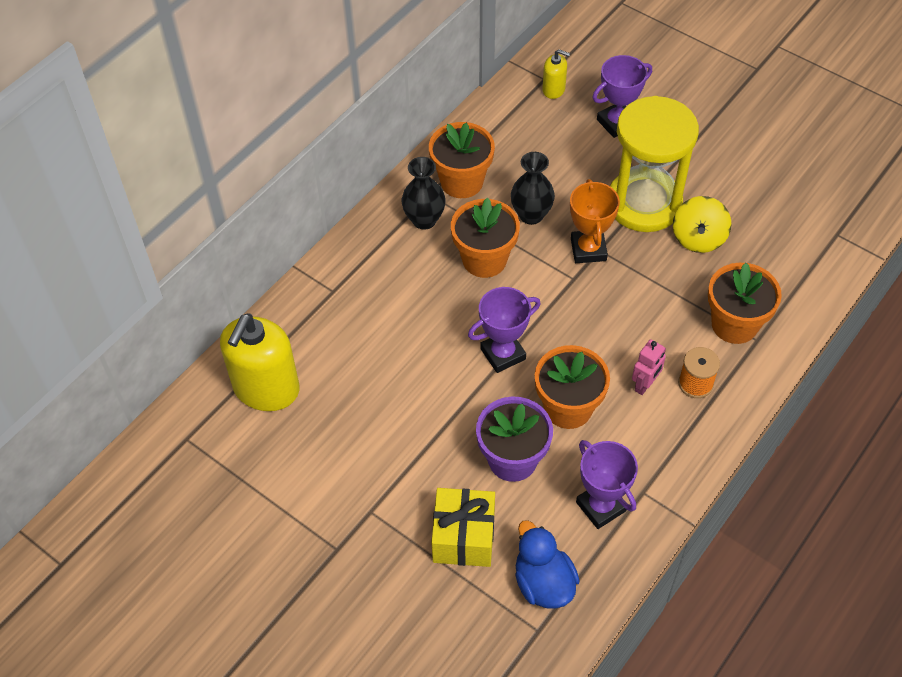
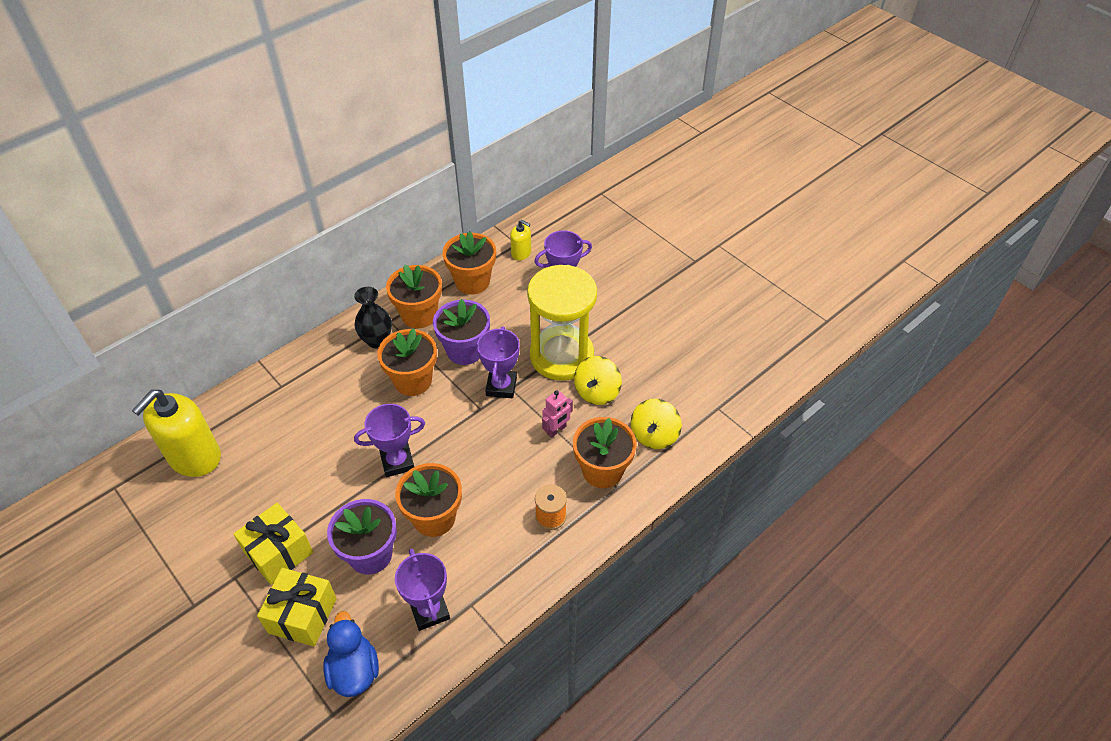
camera: 10 degrees right, 5 degrees down
(409, 476) = (278, 552): none -> yellow gift
(509, 132) = (472, 282): none -> orange flower pot
(531, 215) = (465, 350): black vase -> purple flower pot
(588, 249) = (501, 386): orange trophy -> purple trophy
(645, 384) = (507, 509): pink robot -> pink robot (556, 430)
(777, 276) = (654, 435): none -> yellow spinning top

